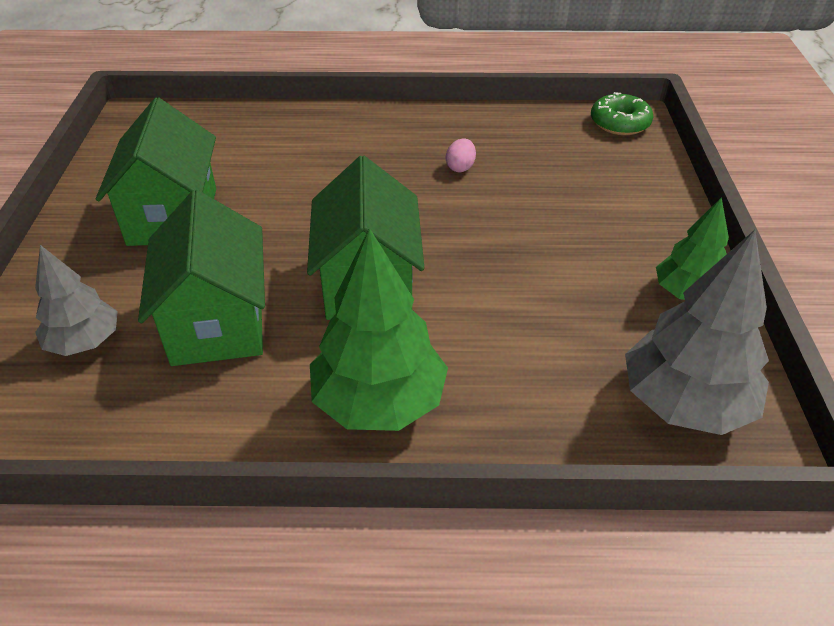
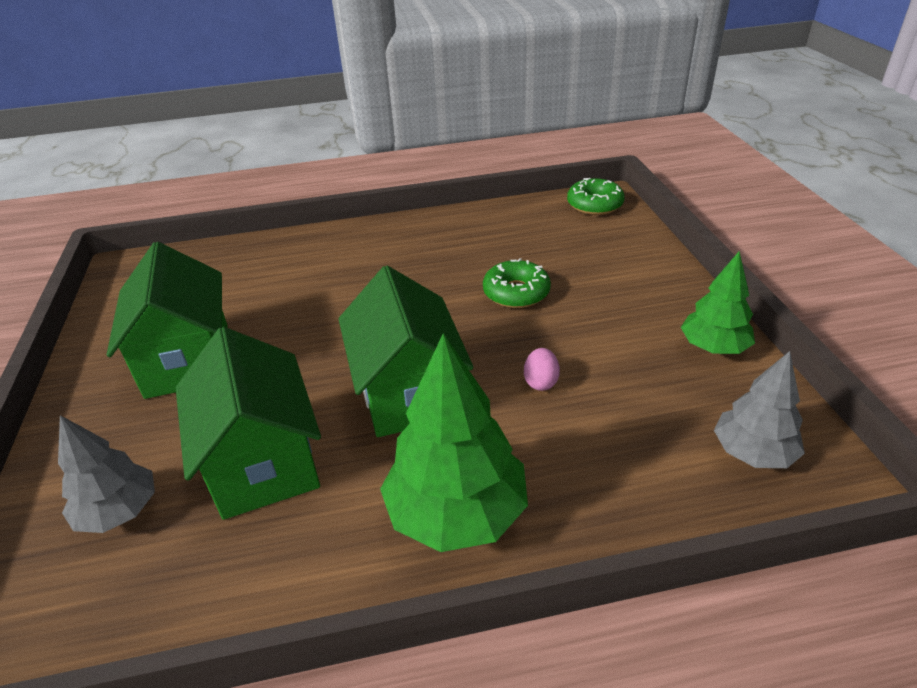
camera: 10 degrees left, 5 degrees down
(460, 167) = (463, 266): pink egg -> pink egg (541, 382)
(504, 203) = (516, 293): none -> green donut
(684, 403) = (752, 453): grey tree -> grey tree, size x0.62

